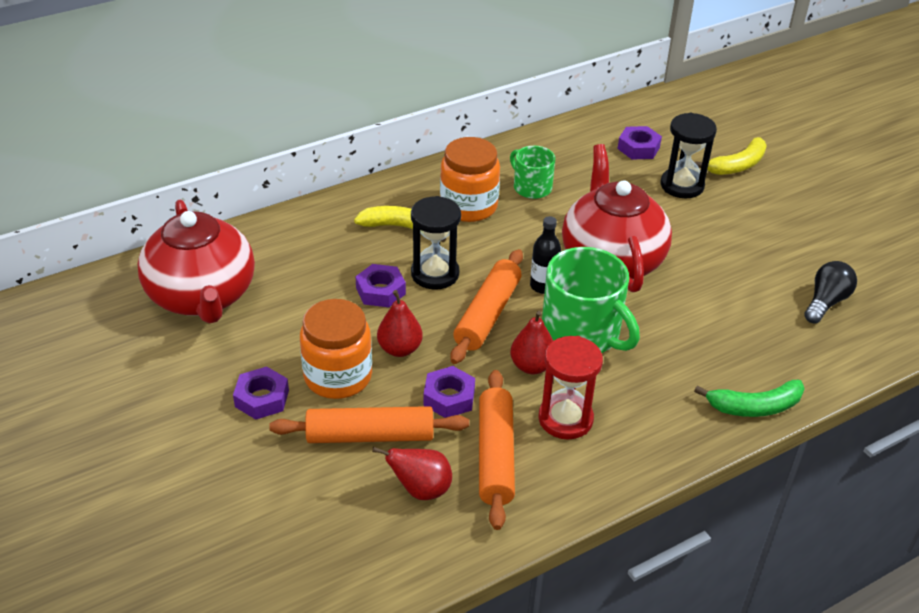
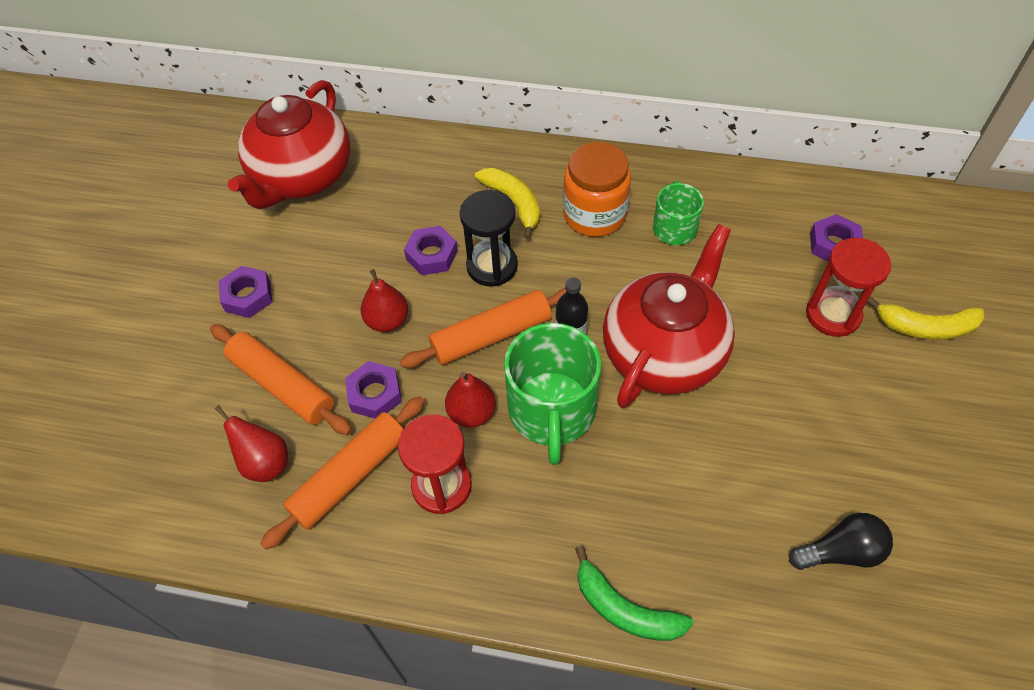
camera: 45 degrees right, 15 degrees up
(338, 376) = (317, 314): orange jar -> none
(682, 185) = (833, 314): black hourglass -> red hourglass

